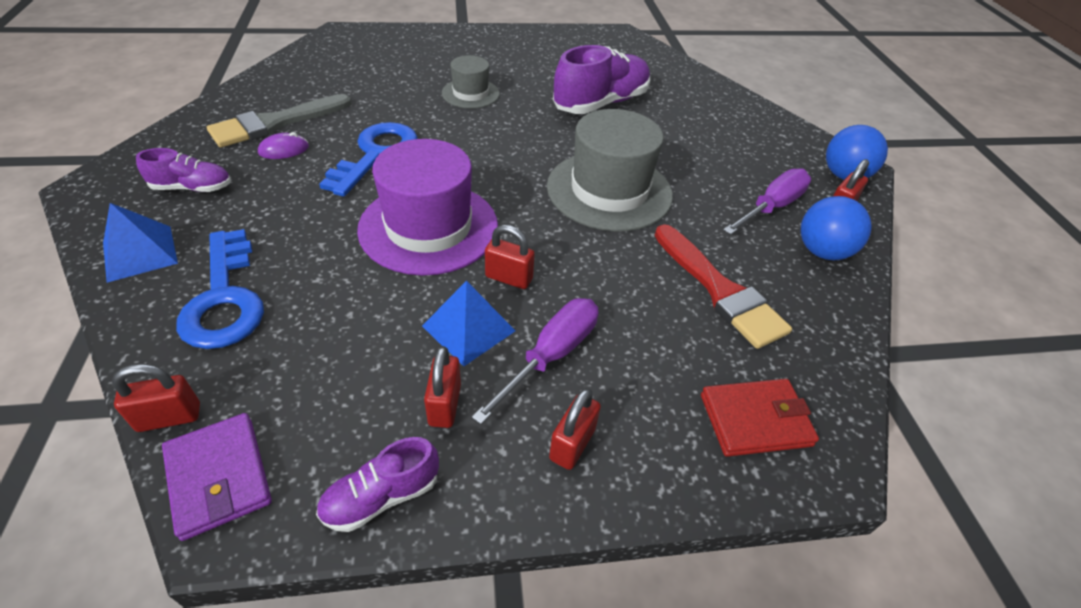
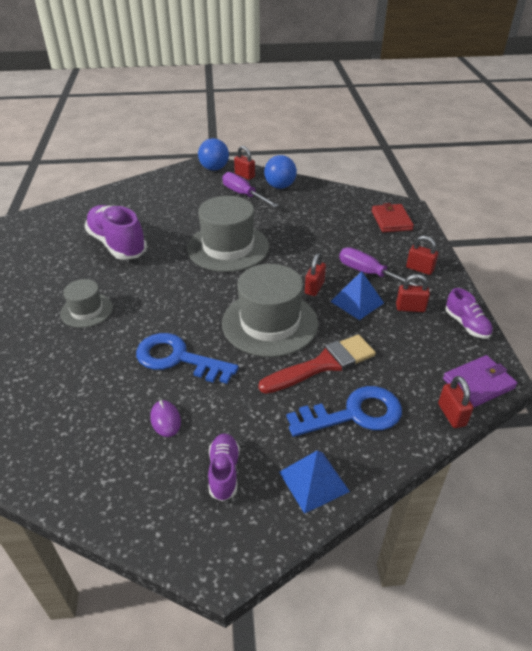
camera: 85 degrees left, 5 degrees down
(275, 123) = (116, 436): grey brush -> none
(428, 227) = (270, 323): purple hat -> grey hat
(719, 290) = (313, 219): red brush -> red brush (323, 364)

